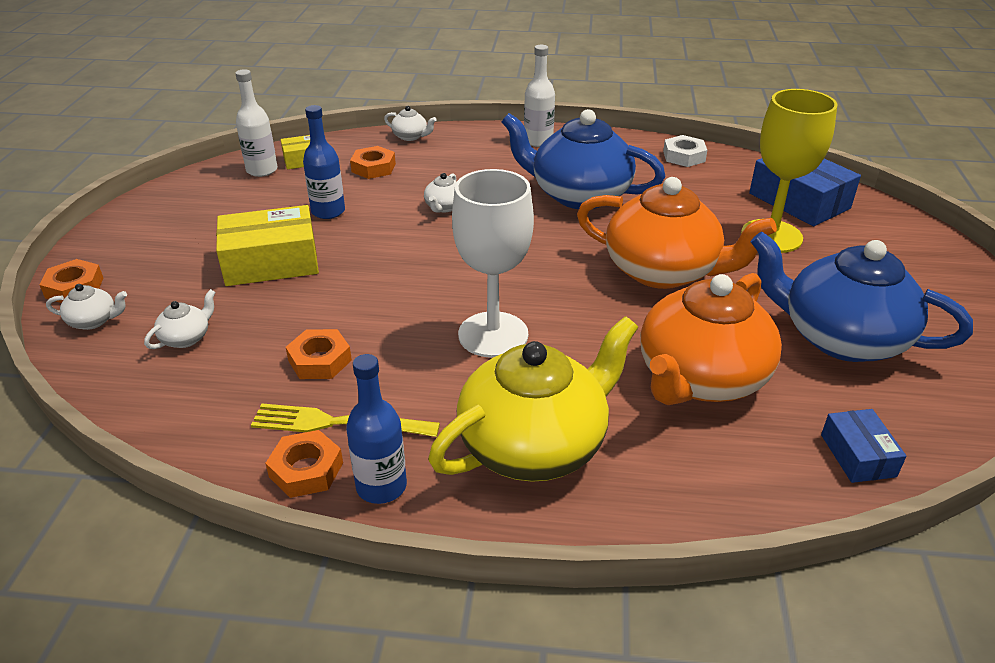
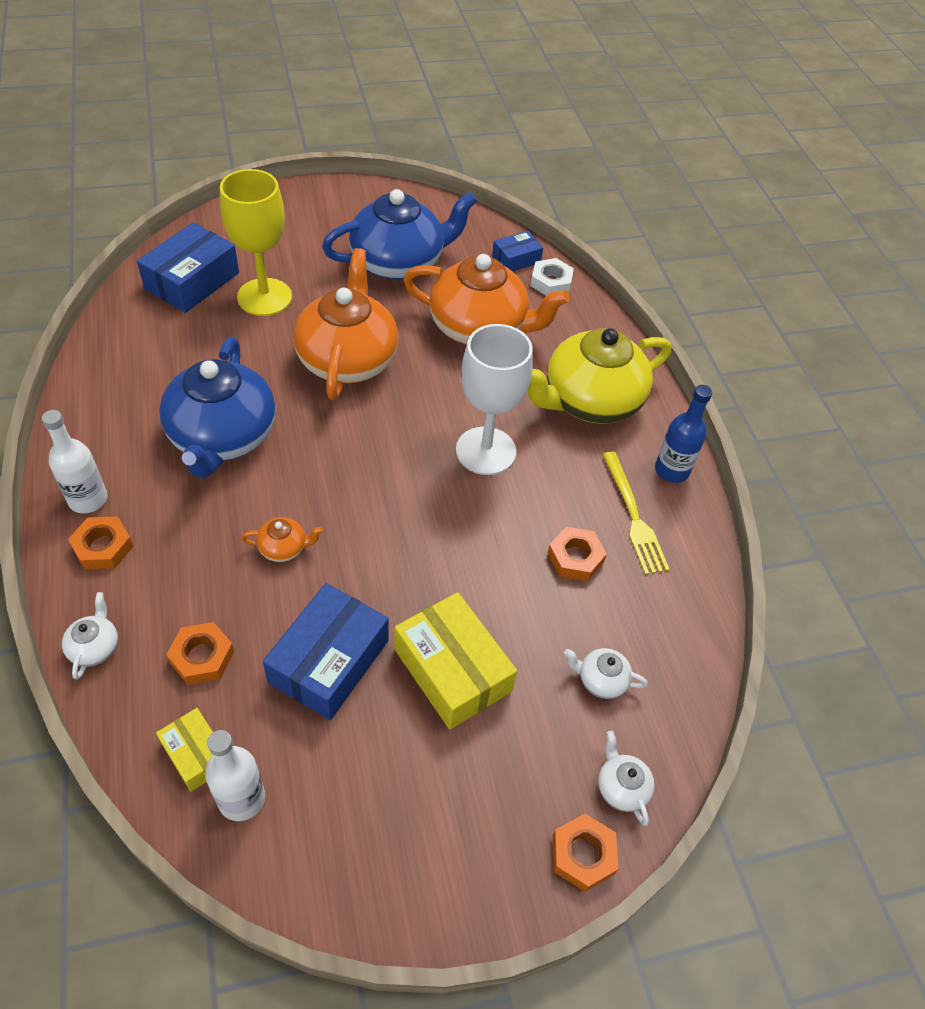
camera: 115 degrees left, 15 degrees up
(306, 470) = (684, 517): orange nut -> orange nut (103, 547)
(328, 211) = (329, 661): blue bottle -> blue box
(444, 207) = (284, 548): white teapot -> orange teapot
(535, 445) = (590, 401): yellow teapot -> yellow teapot turned 60 degrees counterclockwise
(684, 156) = (108, 364): white nut -> white nut (551, 282)
(840, 338) = (399, 262): blue teapot -> blue teapot turned 120 degrees counterclockwise

